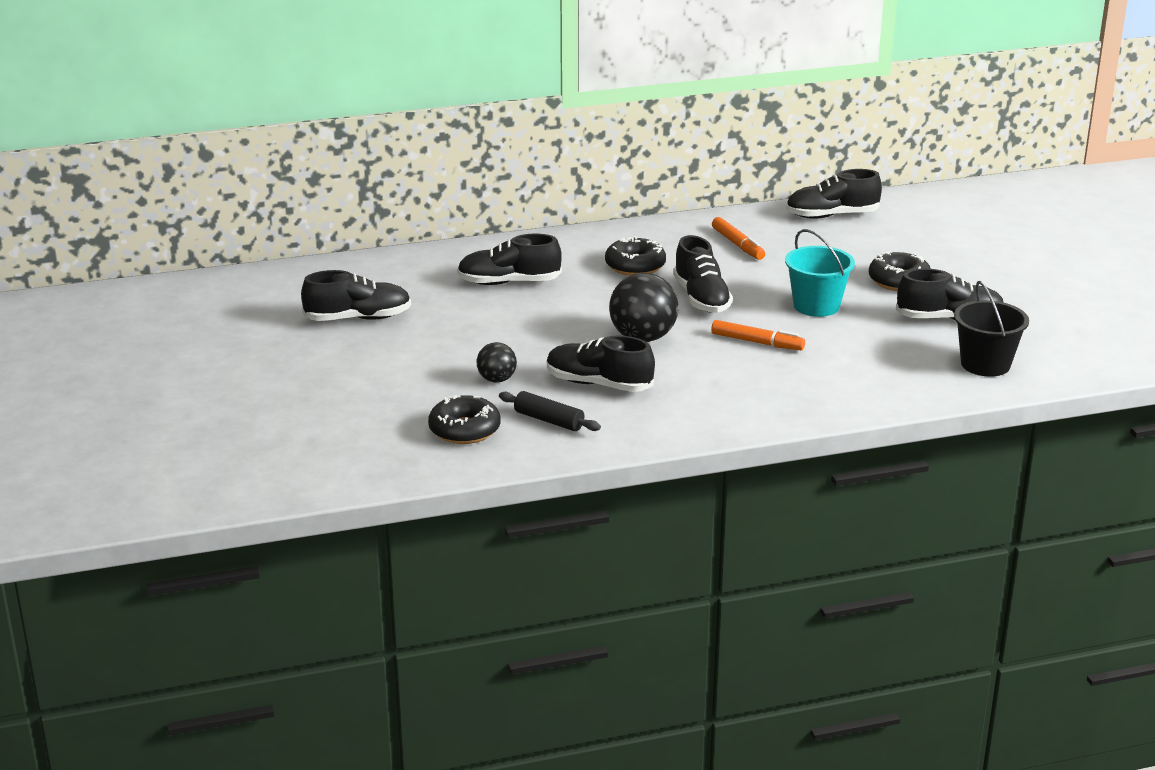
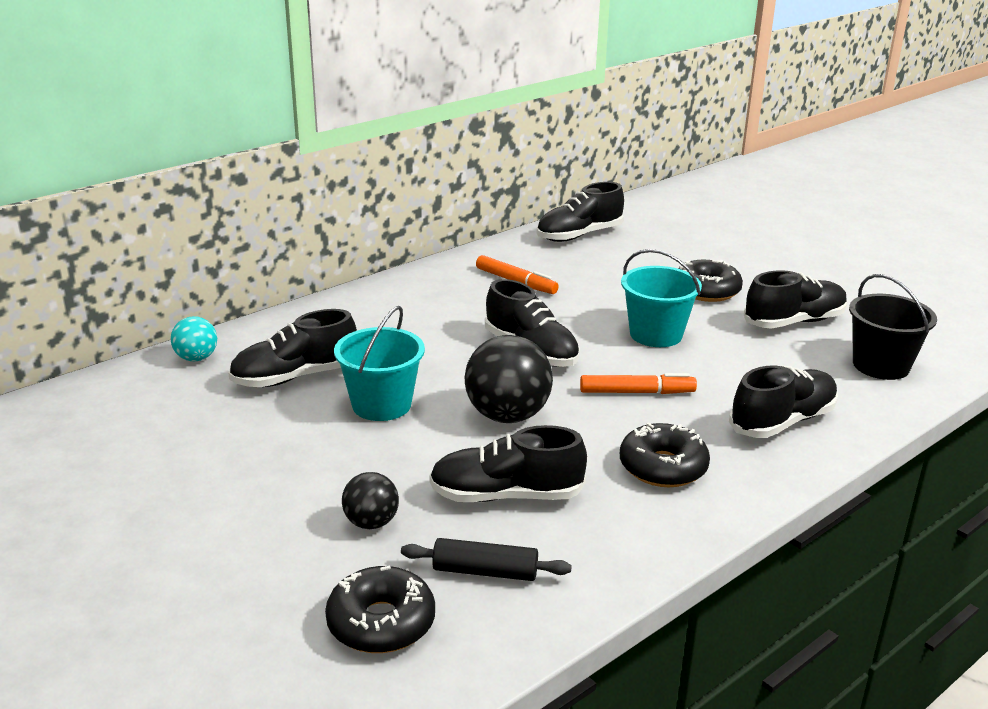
camera: 25 degrees left, 0 degrees up
(358, 318) = (122, 472): black shoe -> black shoe (782, 421)
(447, 256) = (196, 358): none -> turquoise ball
(557, 312) = (381, 405): none -> turquoise bucket
(635, 266) = (428, 327): black donut -> black donut (663, 467)

